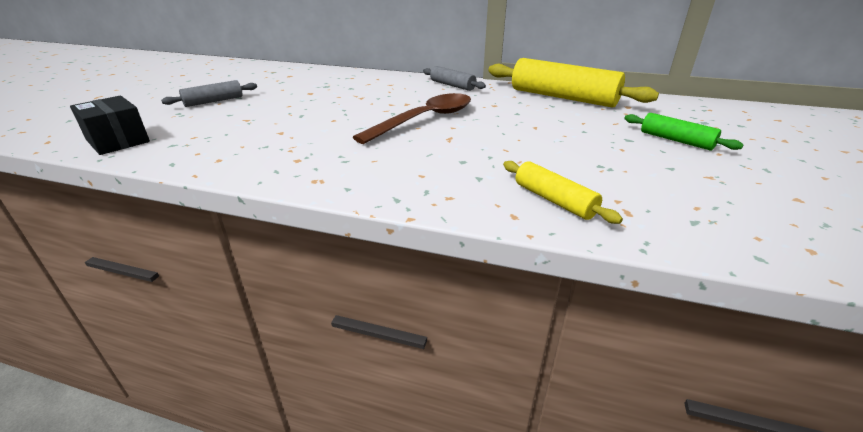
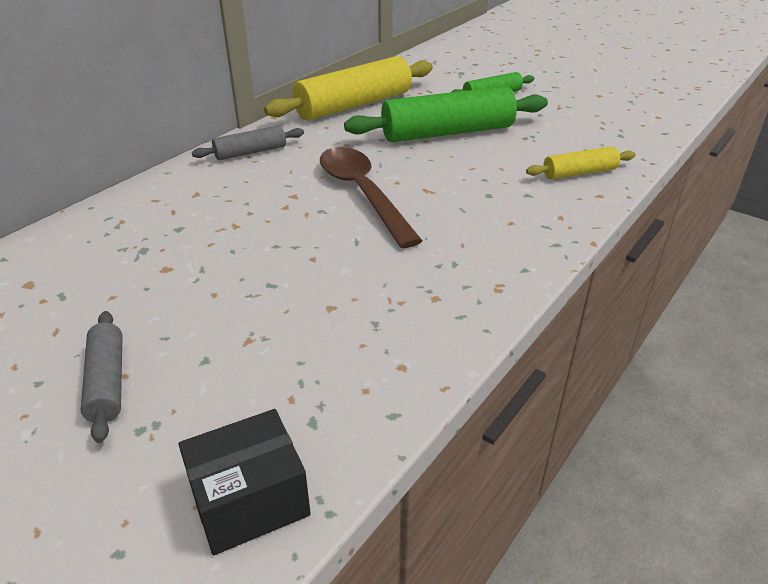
camera: 70 degrees left, 5 degrees up
(561, 132) = (447, 132): none -> green rolling pin

